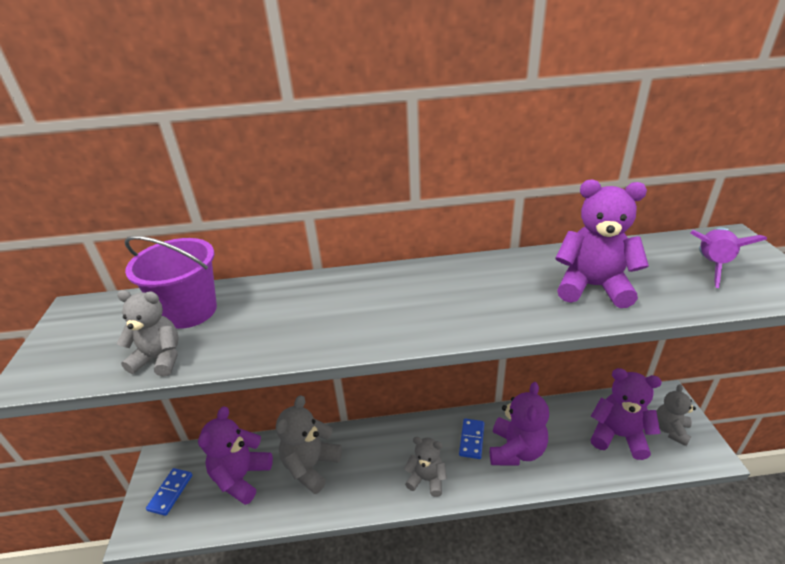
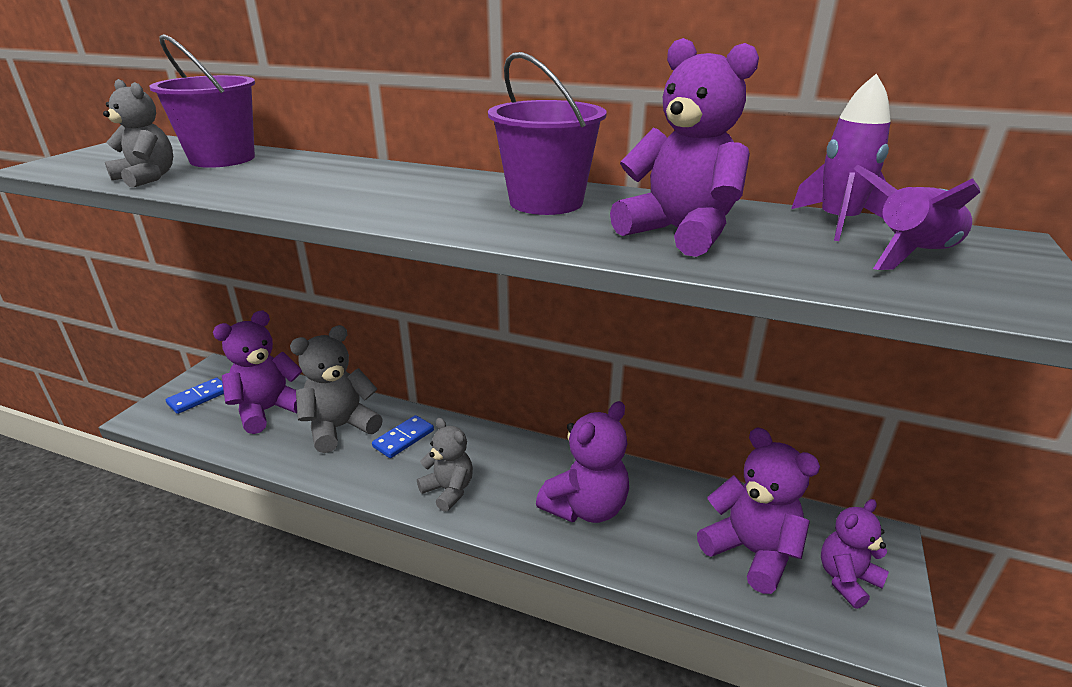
camera: 25 degrees right, 5 degrees down
(472, 439) = (539, 474): blue domino -> blue domino (403, 439)
(487, 283) = (546, 202): none -> purple bucket
(653, 247) = (837, 222): none -> purple rocket
(670, 430) = (846, 579): grey teddy bear -> purple teddy bear

